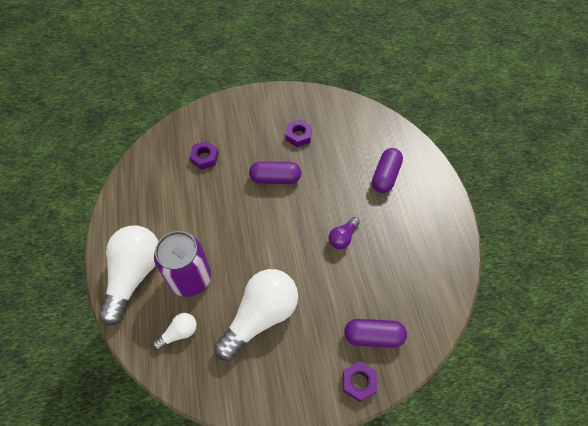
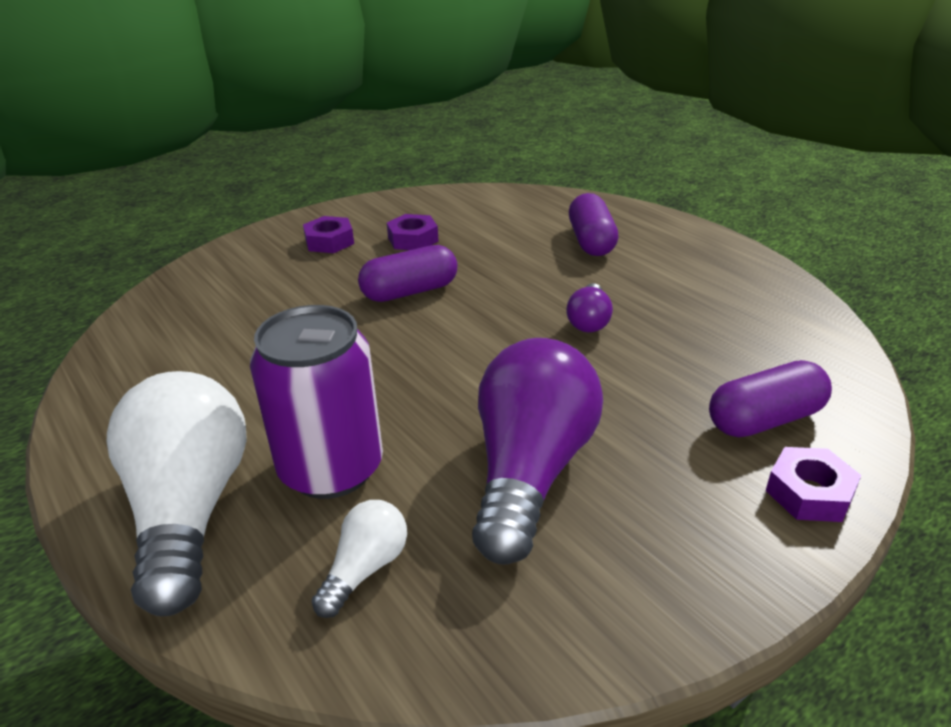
camera: 25 degrees left, 25 degrees down
(205, 158) = (255, 304): purple nut -> purple nut (329, 241)
(260, 316) = (530, 471): white light bulb -> purple light bulb

